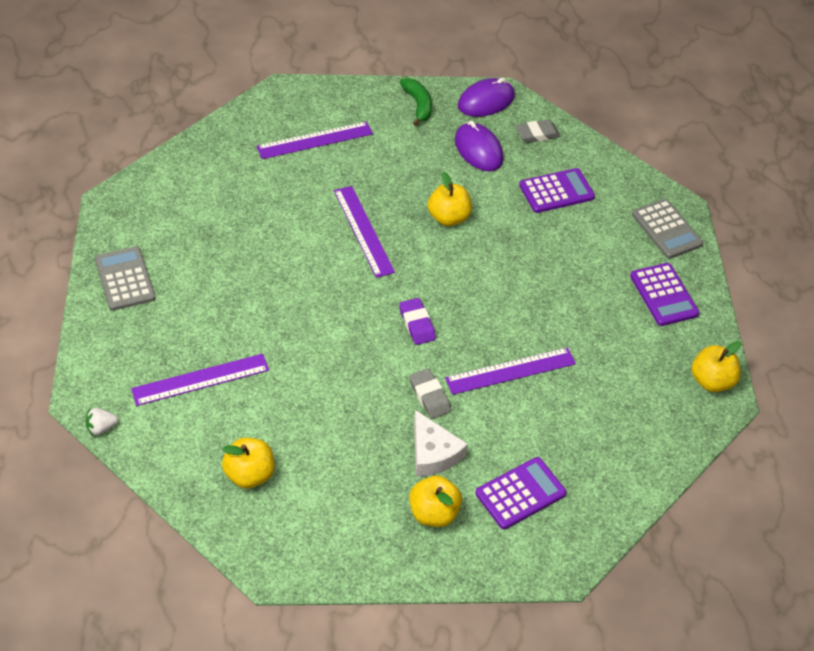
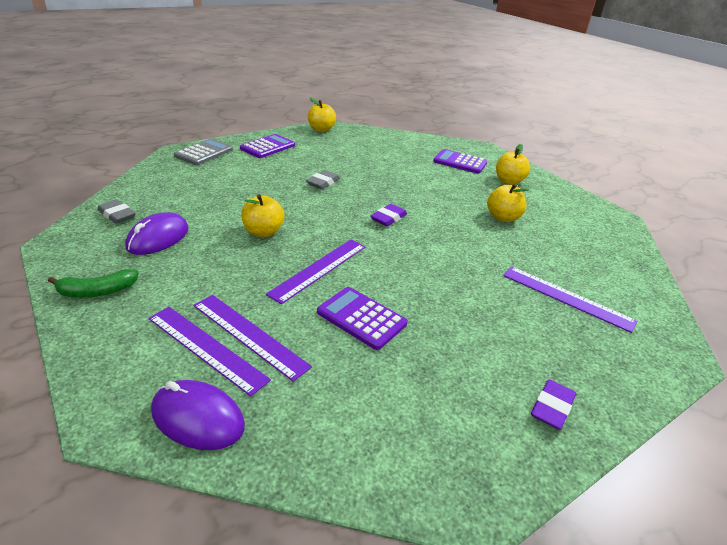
camera: 120 degrees left, 15 degrees down
(101, 428) = (680, 331): white strawberry -> none
(125, 279) = (551, 407): grey calculator -> purple eraser
(249, 474) = (589, 245): yellow apple -> yellow apple (503, 218)
(418, 105) = (97, 291): green banana -> green banana turned 150 degrees counterclockwise
(429, 396) = (439, 199): grey eraser -> grey eraser (323, 182)
(433, 453) = (475, 189): white cheese -> none
(486, 101) = (72, 251): purple mouse -> purple mouse (198, 418)
(511, 371) = (384, 179): purple ruler -> purple ruler (249, 334)
(556, 191) = (192, 194): purple calculator -> purple calculator (361, 318)

